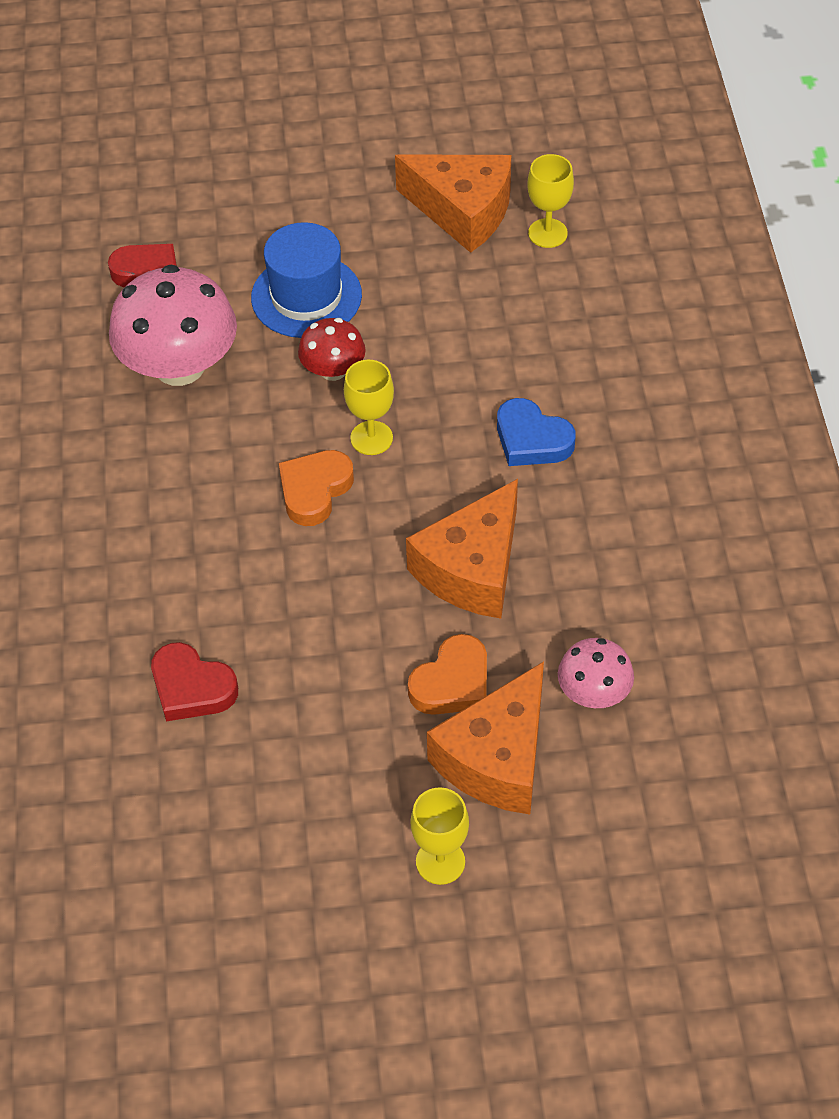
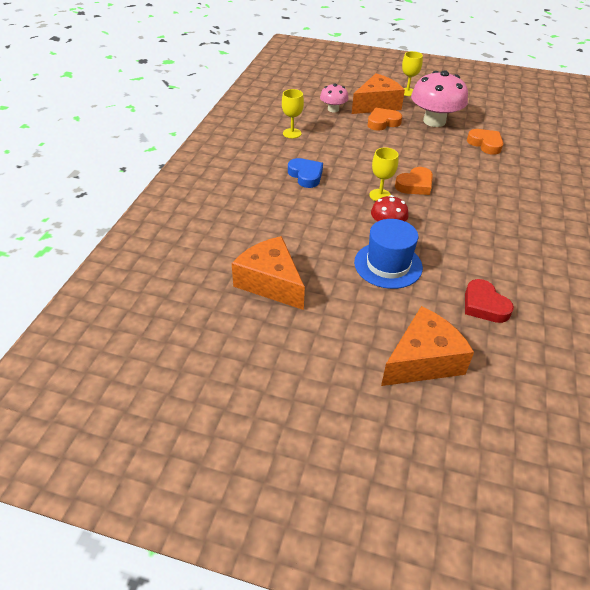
camera: 160 degrees left, 10 degrees down
(179, 366) = (472, 252): pink mushroom -> pink mushroom (434, 121)
(192, 687) = (485, 144): red heart -> orange heart
(472, 569) = (358, 146): orange cheese -> orange cheese (423, 360)
(547, 233) = (231, 255): yellow goblet -> yellow goblet (292, 133)

